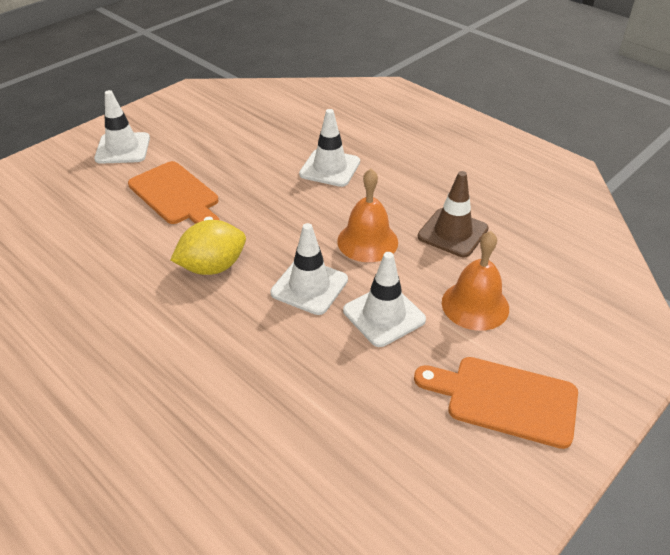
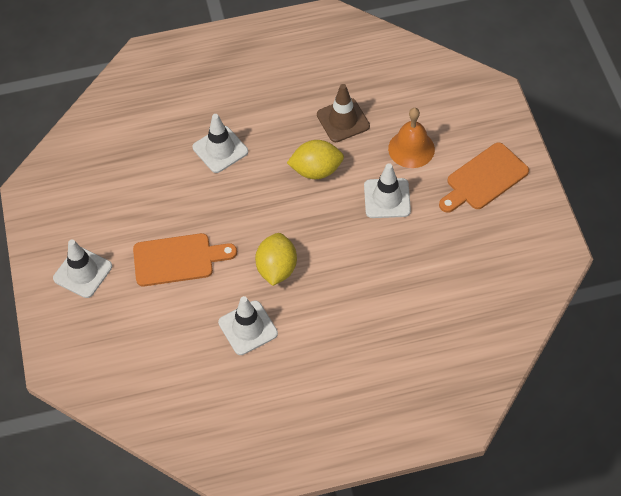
camera: 55 degrees left, 15 degrees up
(309, 286) = (335, 224): white traffic cone -> white traffic cone (248, 328)
(367, 241) = (316, 170): orange bell -> yellow lemon

